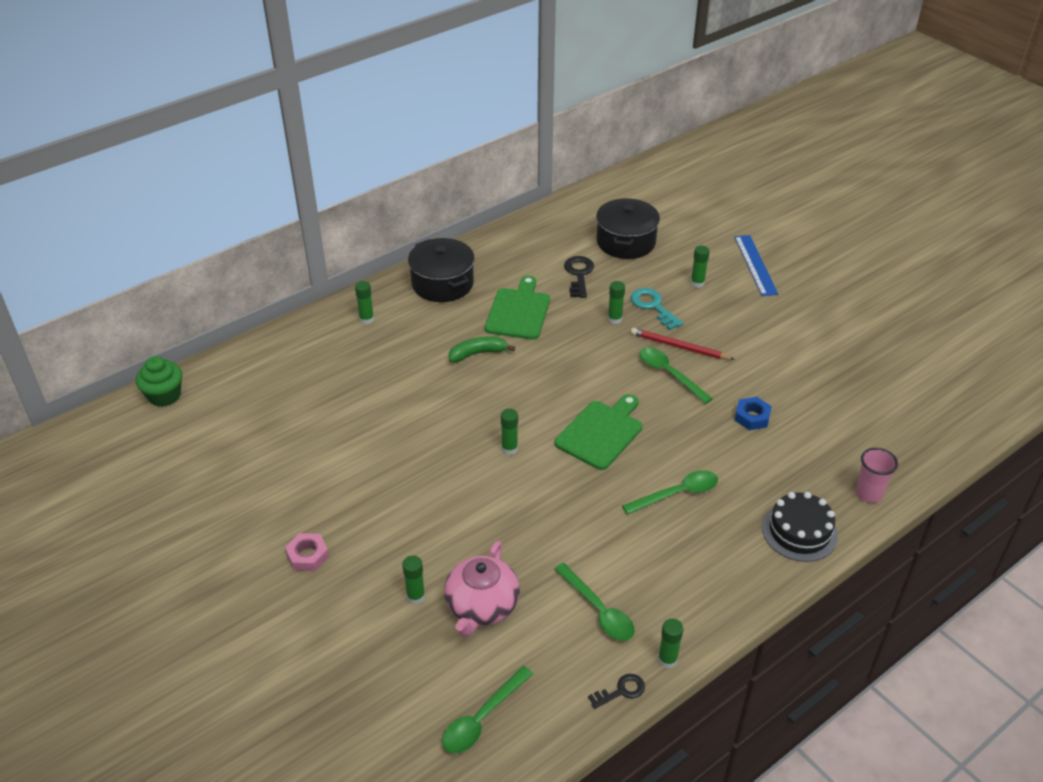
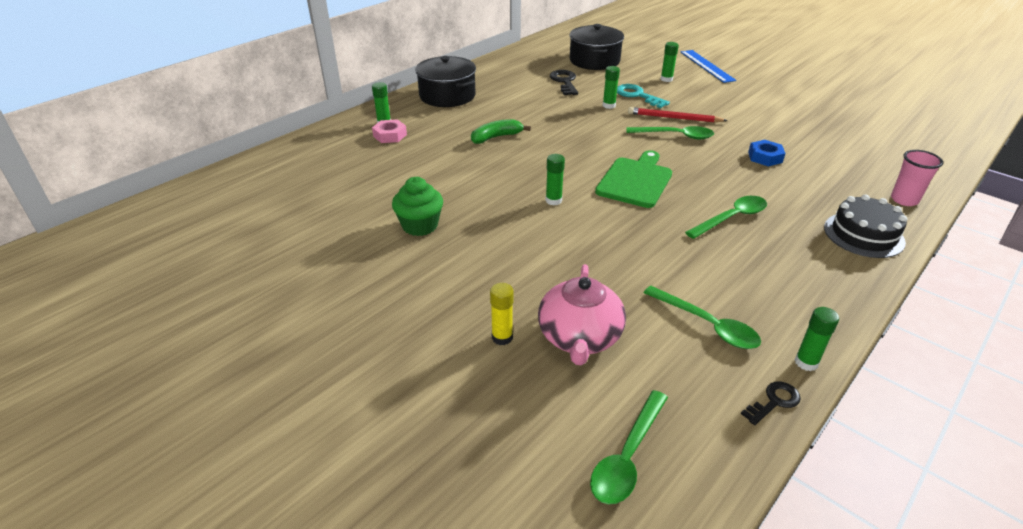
camera: 10 degrees left, 5 degrees down
(164, 396) = (187, 194): green cupcake -> green cupcake (420, 226)
(308, 556) = (368, 313): pink nut -> pink nut (390, 135)
(415, 596) = (502, 337): green glue stick -> yellow glue stick
(518, 311) = (522, 108): green cutting board -> none
(669, 374) = (675, 136): green spoon -> green spoon turned 150 degrees clockwise

